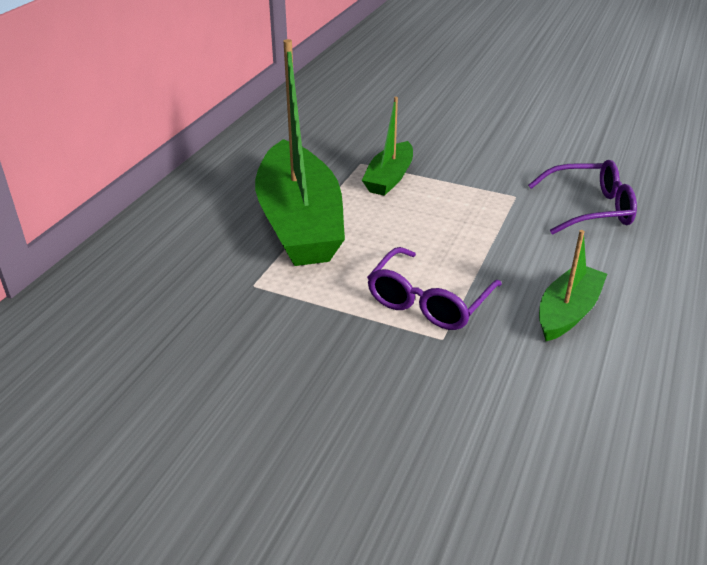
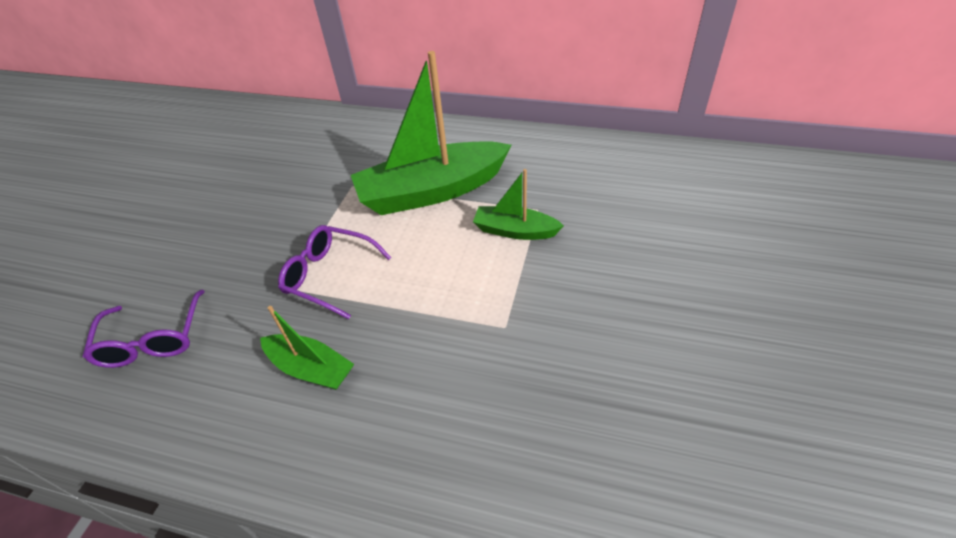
camera: 85 degrees right, 10 degrees up
(590, 208) = (492, 395): purple glasses -> purple glasses (152, 340)

